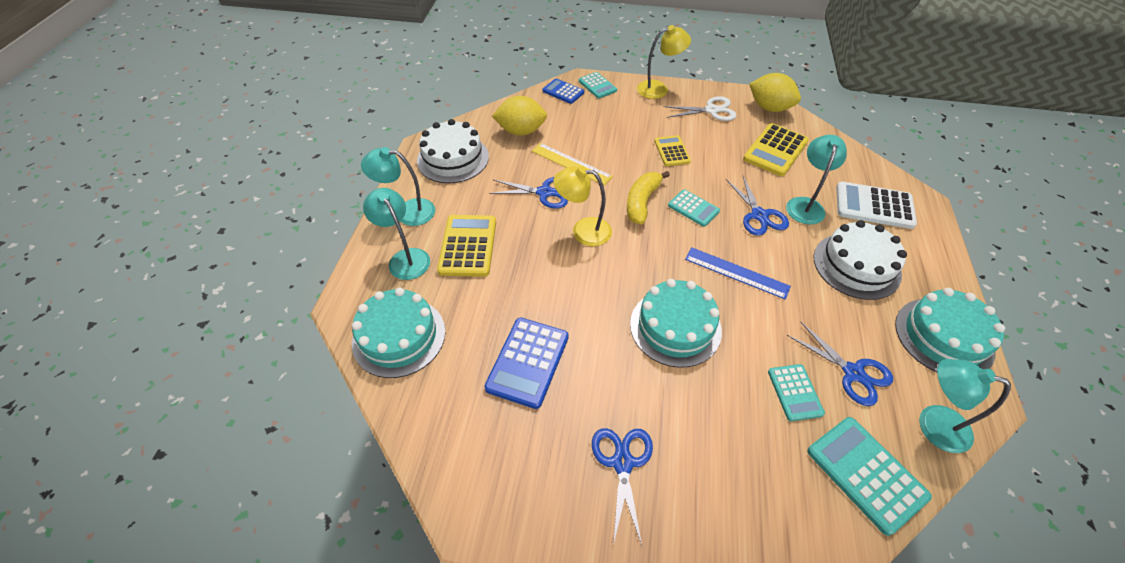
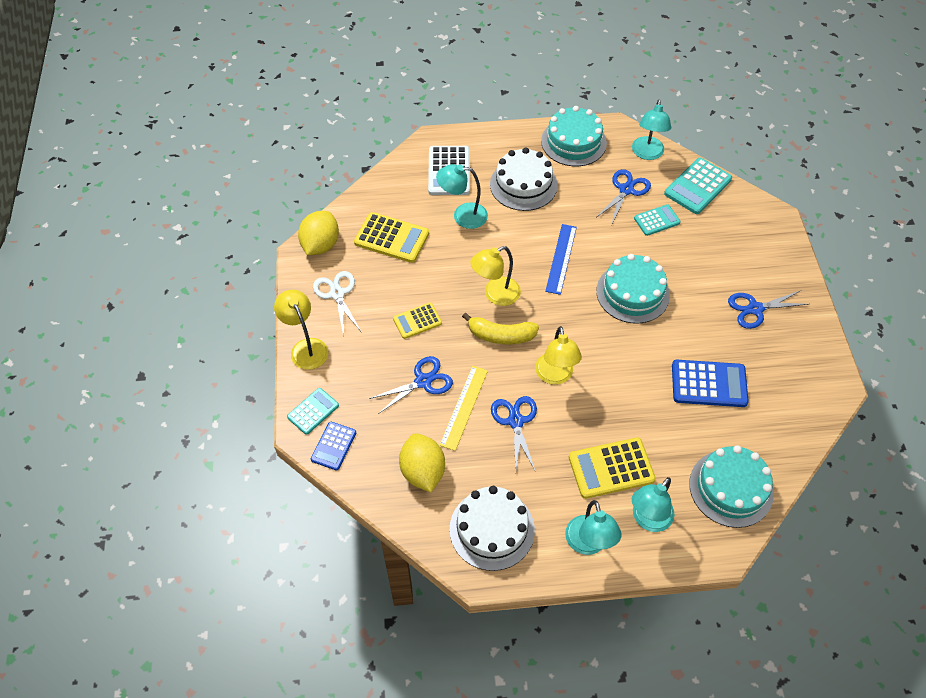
camera: 105 degrees left, 5 degrees up
(693, 208) = (495, 295): turquoise calculator -> yellow lamp
(759, 215) = (487, 247): blue scissors -> blue scissors (423, 381)

